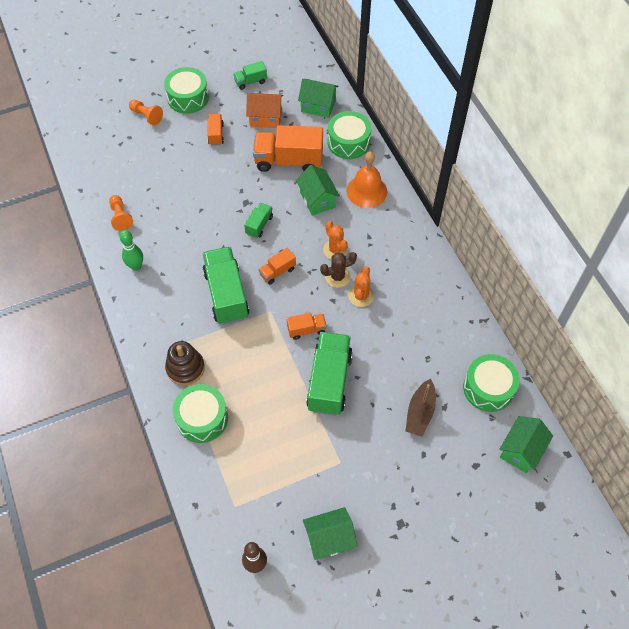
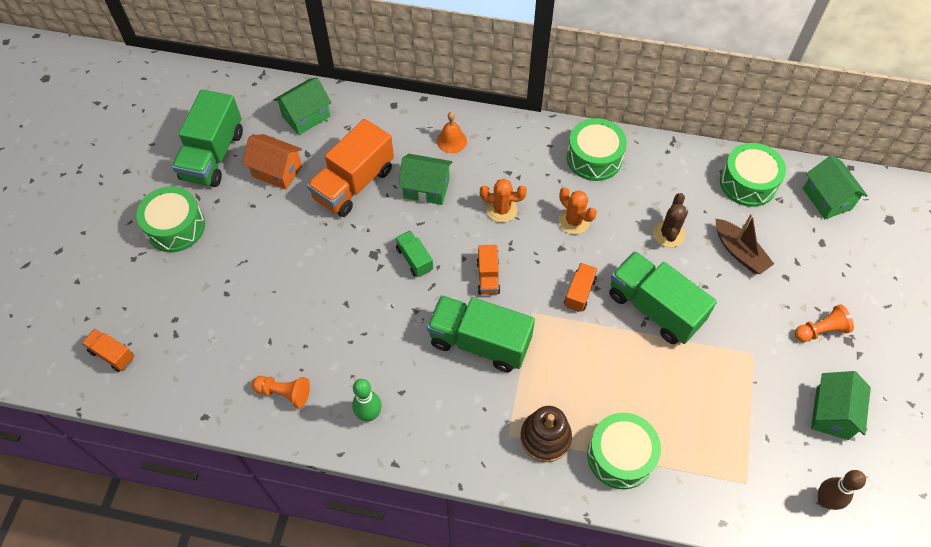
camera: 55 degrees left, 0 degrees up
(146, 116) = (161, 283): orange pawn -> orange pawn (820, 330)
(216, 134) = (255, 230): orange truck -> orange truck (112, 354)
(250, 82) = (213, 155): green truck -> green truck, size x2.03
(265, 118) = (277, 171): orange house -> orange house turned 75 degrees clockwise
(337, 277) = (536, 227): brown cactus -> brown cactus (668, 234)
(348, 142) = (377, 119): green drum -> green drum (594, 158)
(366, 191) = (451, 141): orange bell -> orange bell, size x0.60

